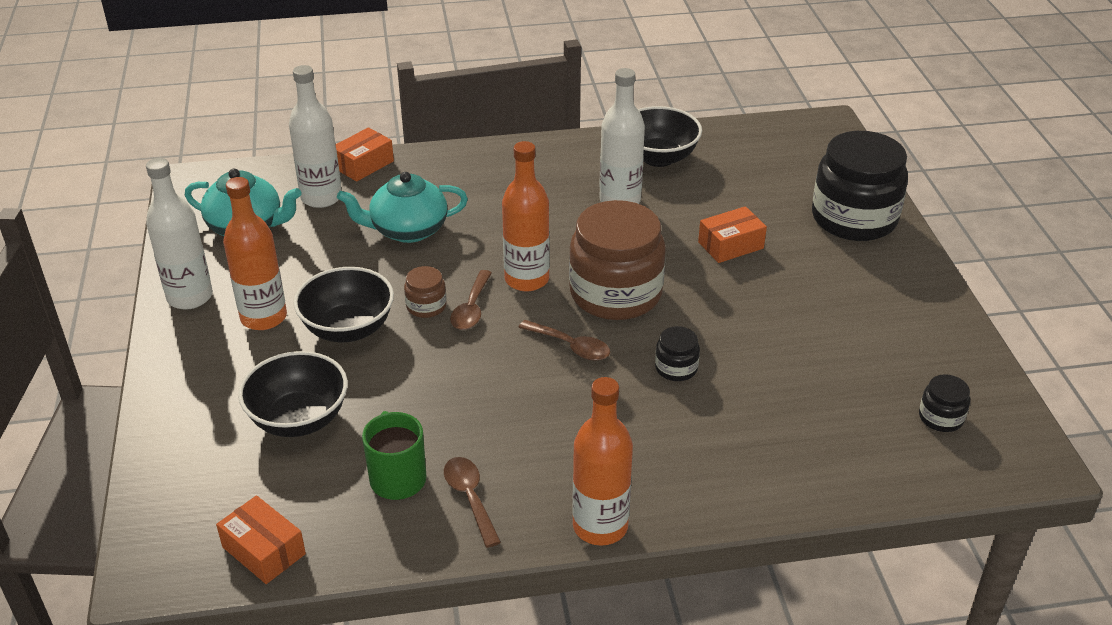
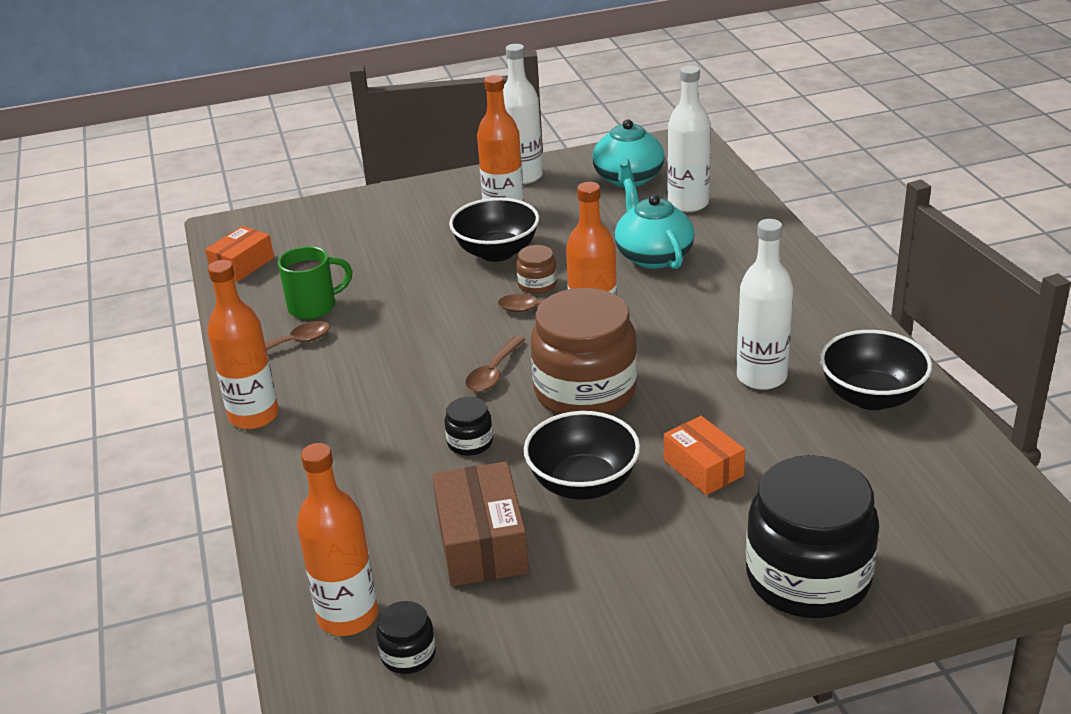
camera: 85 degrees right, 5 degrees down
(299, 419) = (380, 252): black bowl -> black bowl (583, 484)
(363, 164) = (754, 214): orange box -> none
(811, 369) = (482, 543): none -> brown box
(900, 453) = (348, 616): none -> orange bottle

